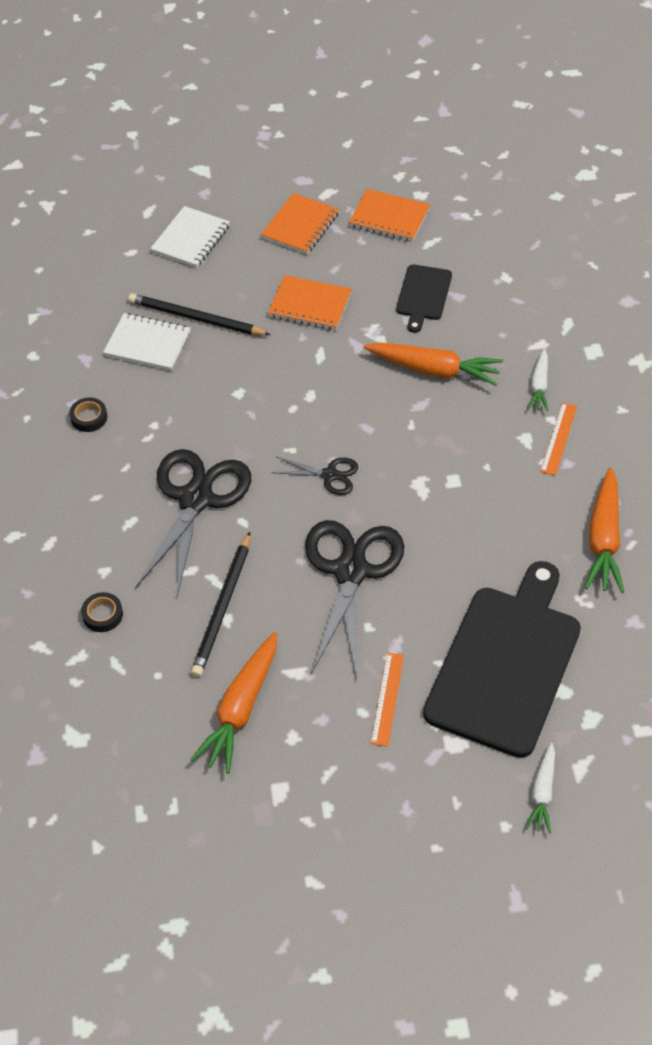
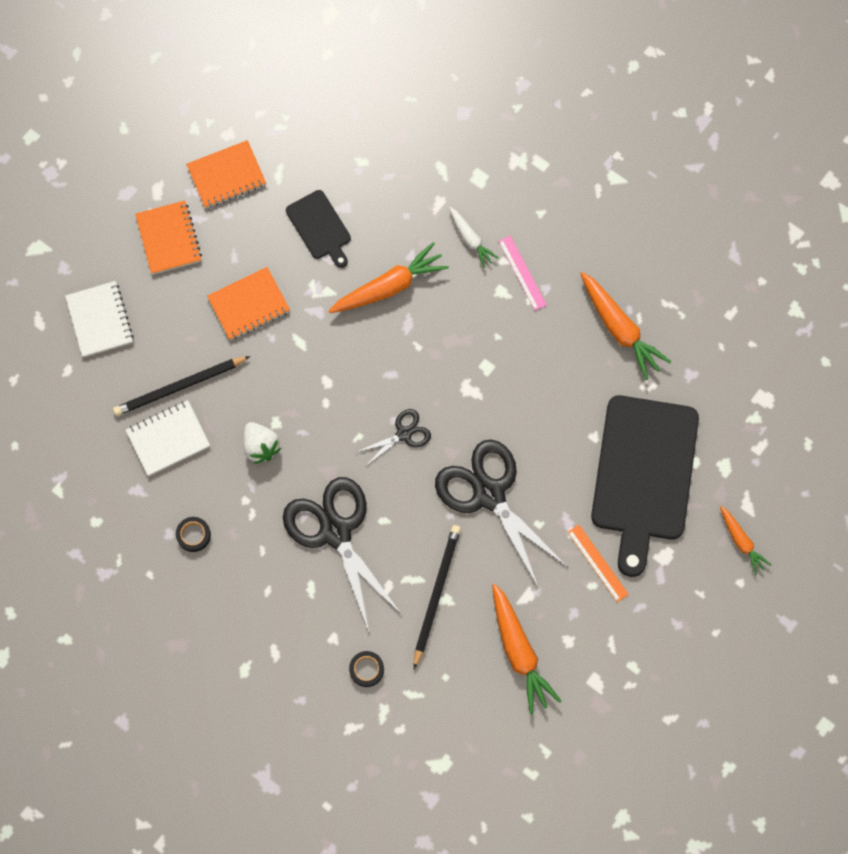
camera: 45 degrees left, 20 degrees up
(208, 399) = (261, 446): none -> white strawberry
(222, 607) = (436, 594): black pencil -> black pencil turned 135 degrees counterclockwise
(506, 664) = (643, 474): black cutting board -> black cutting board turned 150 degrees counterclockwise
(542, 792) = (741, 541): white carrot -> orange carrot
(558, 438) = (522, 273): orange ruler -> pink ruler

